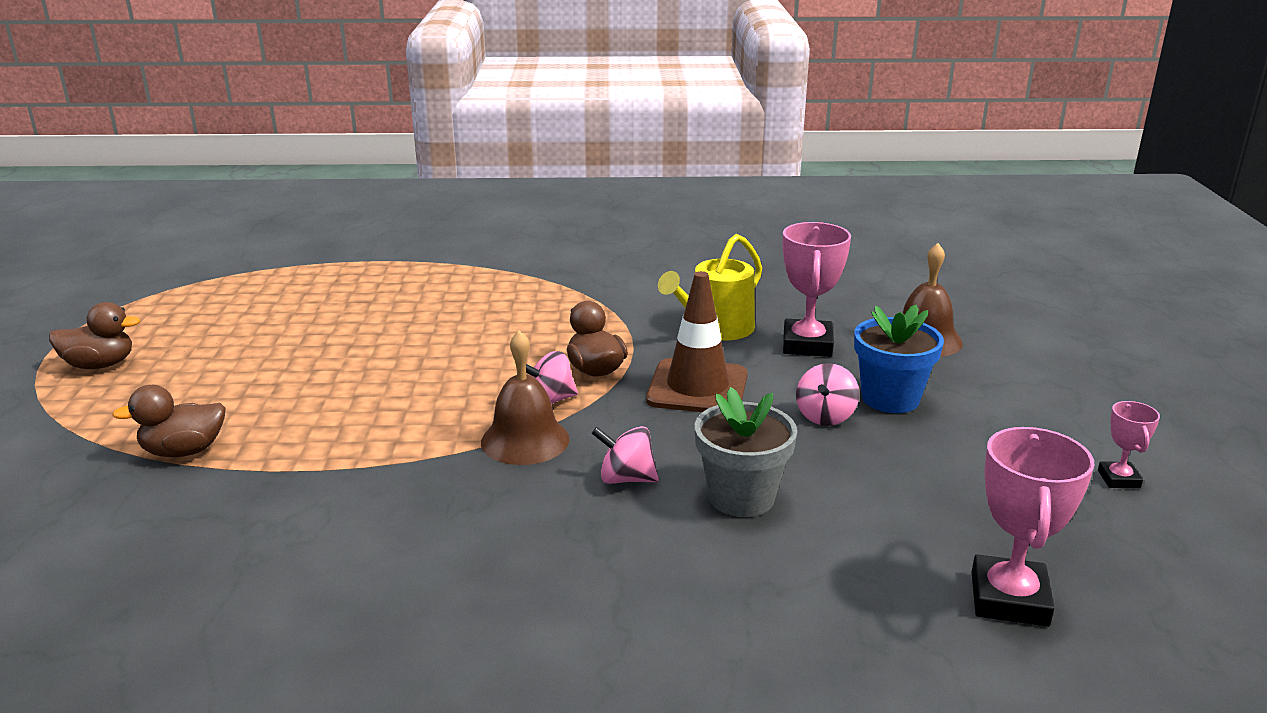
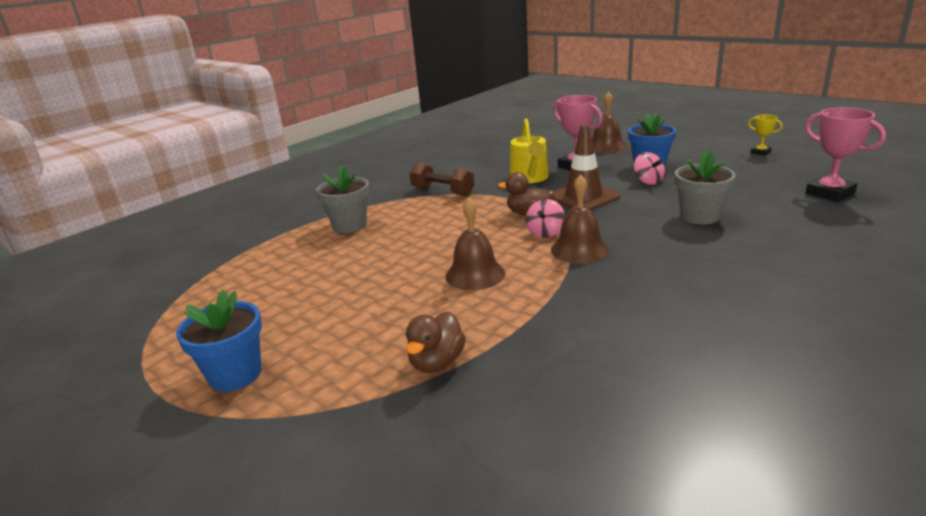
camera: 45 degrees left, 0 degrees up
(100, 365) = (235, 374): brown duck -> blue flower pot
(391, 399) = (475, 274): none -> brown bell
(441, 283) = (349, 225): none -> grey flower pot
(597, 293) = (443, 191): none -> brown dumbbell
(626, 479) = (652, 236): pink spinning top -> none
(1118, 479) = (760, 152): pink trophy -> yellow trophy

